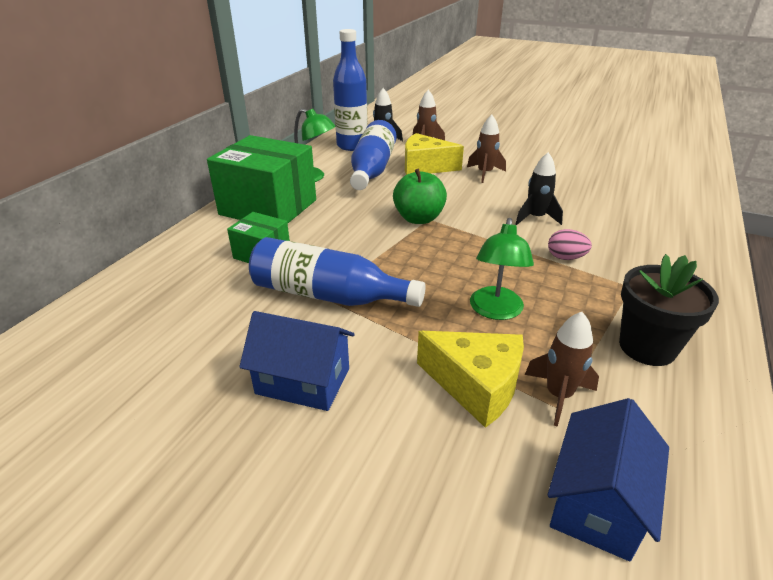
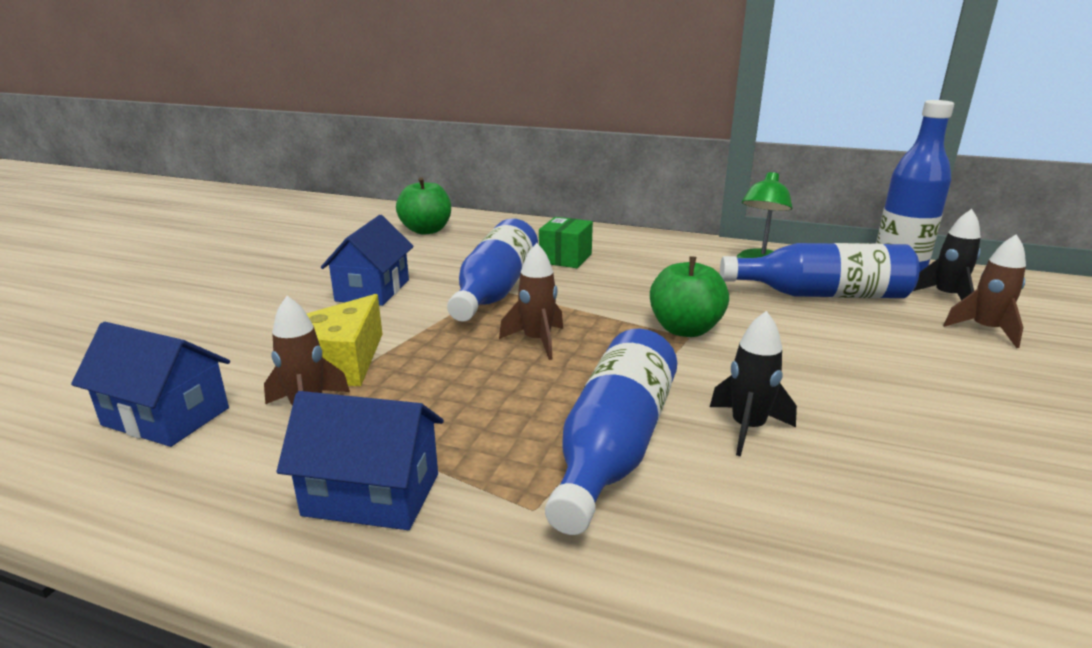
camera: 85 degrees right, 10 degrees down
(106, 349) = (426, 230): none -> green apple
(268, 207) = (665, 251): green box -> none
(425, 167) = (874, 331): yellow cheese -> none
(485, 173) = (904, 385): brown rocket -> brown rocket (537, 341)
(495, 311) = (466, 378): green lamp -> none
(565, 258) = (614, 447): pink egg -> blue bottle
(647, 347) = (372, 494): black flower pot -> blue house

